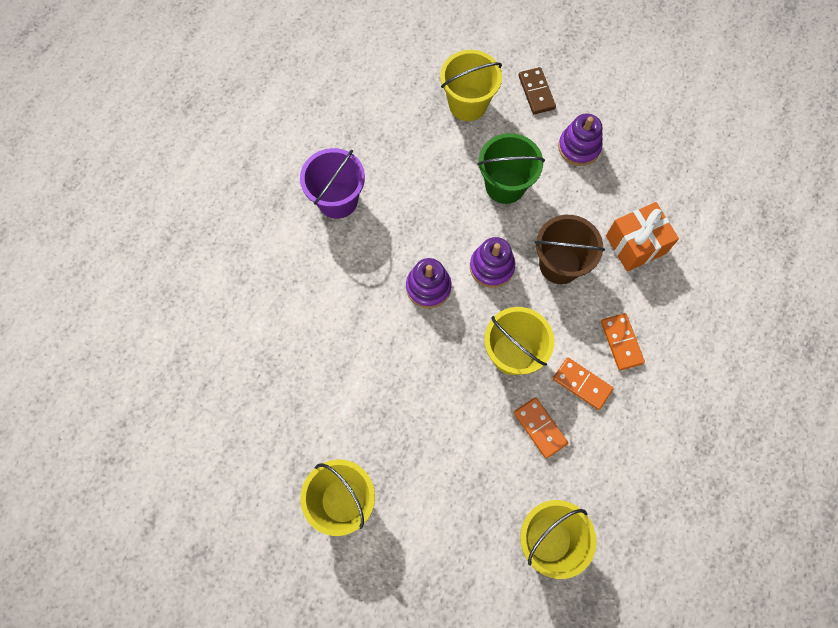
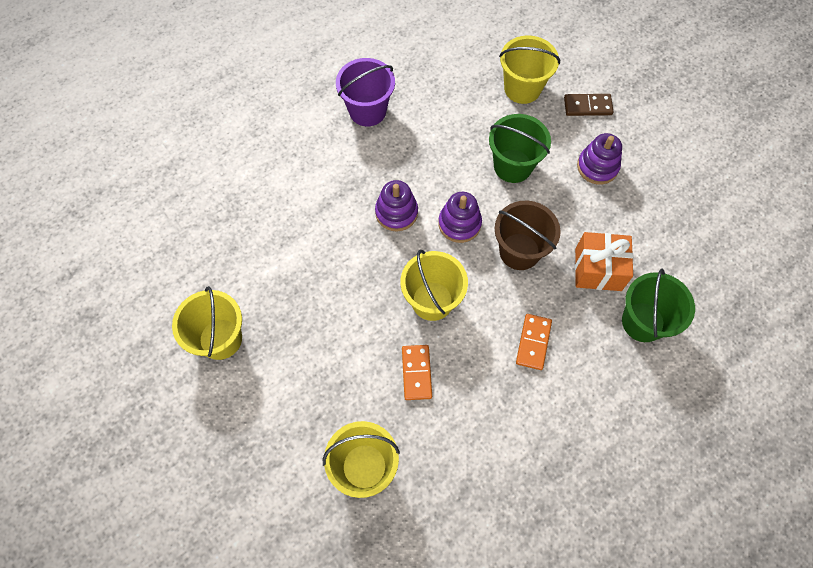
camera: 30 degrees right, 5 degrees down
(536, 92) = (587, 106): brown domino -> brown domino turned 75 degrees clockwise
(582, 384) = (476, 357): orange domino -> none
(699, 272) = (643, 322): none -> green bucket

